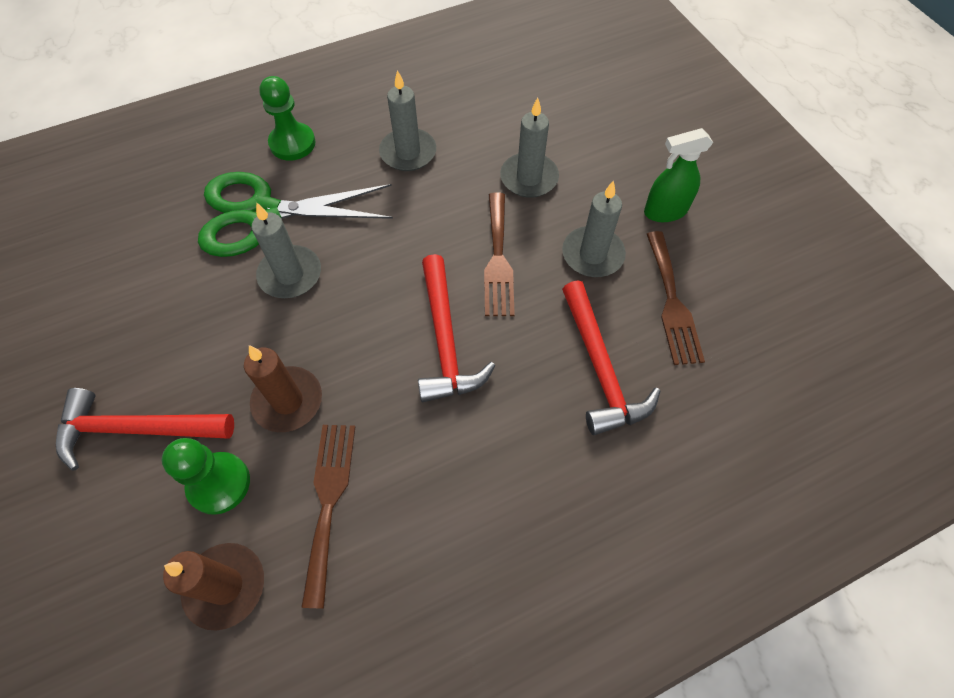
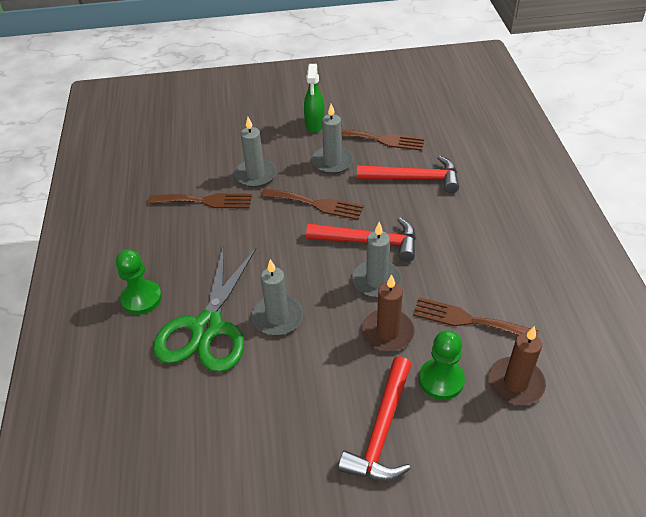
camera: 70 degrees left, 15 degrees down
(408, 152) = (195, 230): grey candle -> grey candle (376, 281)
(461, 145) = (205, 201): none -> brown fork

